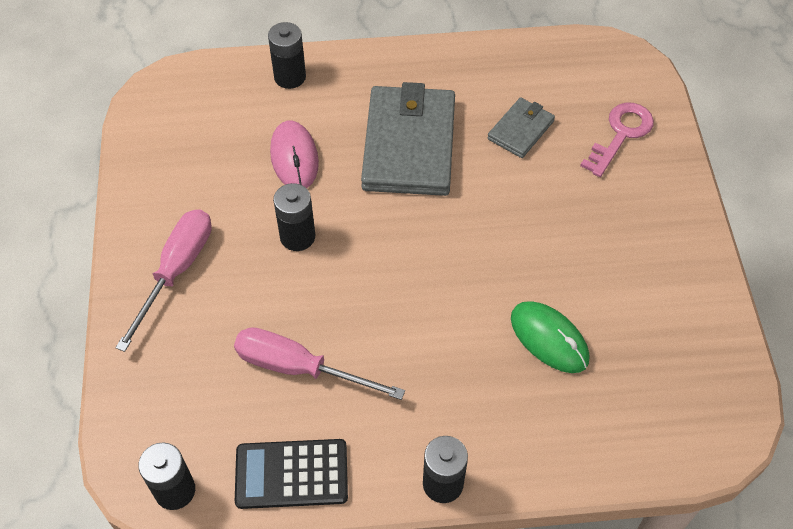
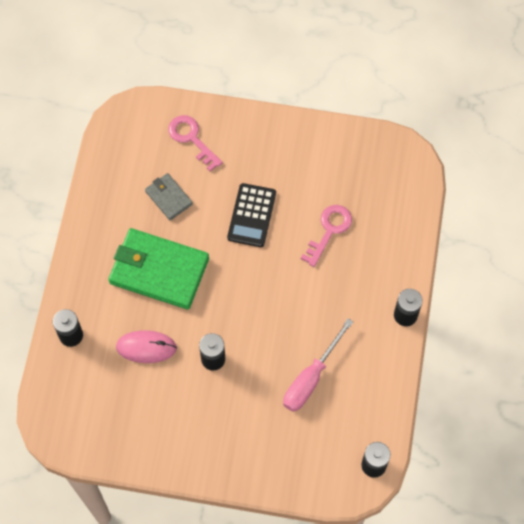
camera: 75 degrees left, 10 degrees up
(176, 271) = (218, 441): pink screwdriver -> none
(291, 474) = (379, 396): black calculator -> black calculator (252, 215)
(409, 145) = (159, 270): grey wallet -> green wallet
(549, 339) = (329, 230): green mouse -> pink key

